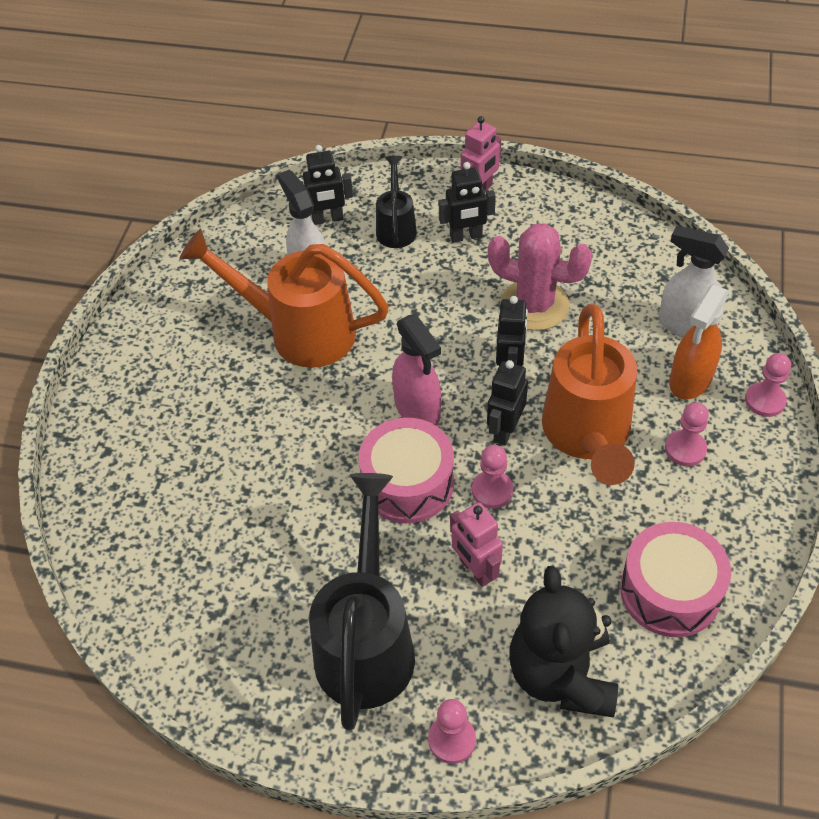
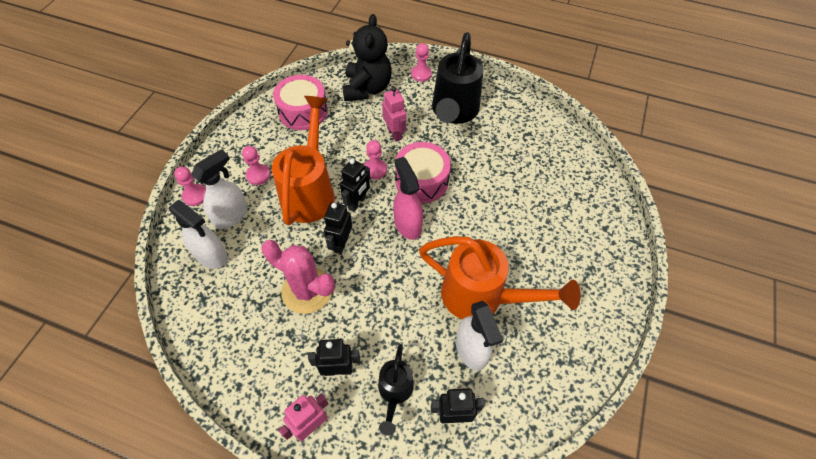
camera: 175 degrees left, 5 degrees up
(690, 380) = (231, 216): orange spray bottle -> white spray bottle

